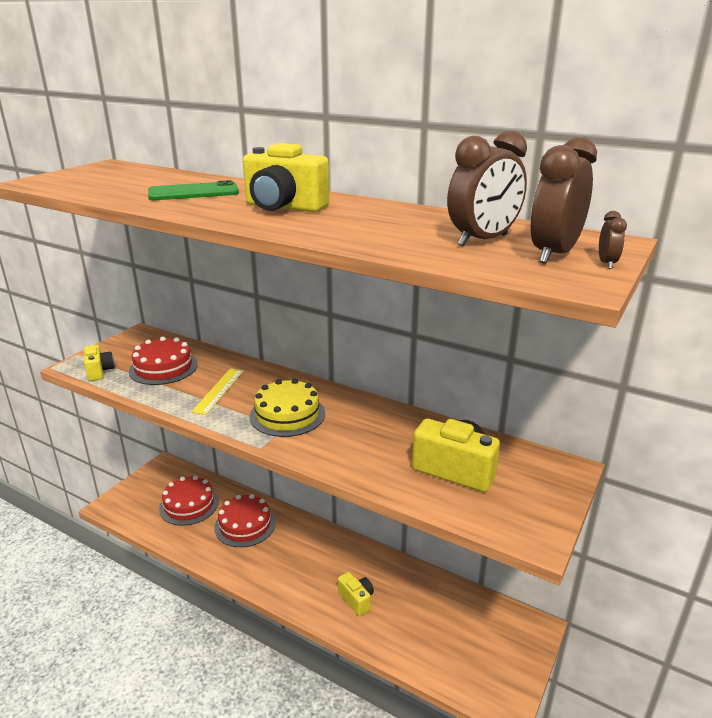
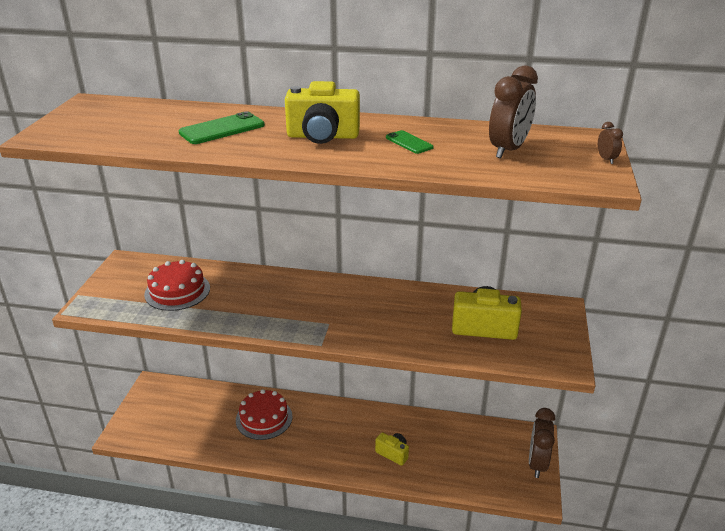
camera: 20 degrees left, 5 degrees up
(99, 371) = (116, 307): yellow camera -> none
(189, 505) = (200, 414): red cake -> none
(218, 390) = (247, 302): yellow ruler -> none
(287, 414) = (324, 311): yellow cake -> none
(370, 222) = (409, 142): none -> green phone
(554, 254) = (567, 156): brown clock -> brown clock (537, 463)

